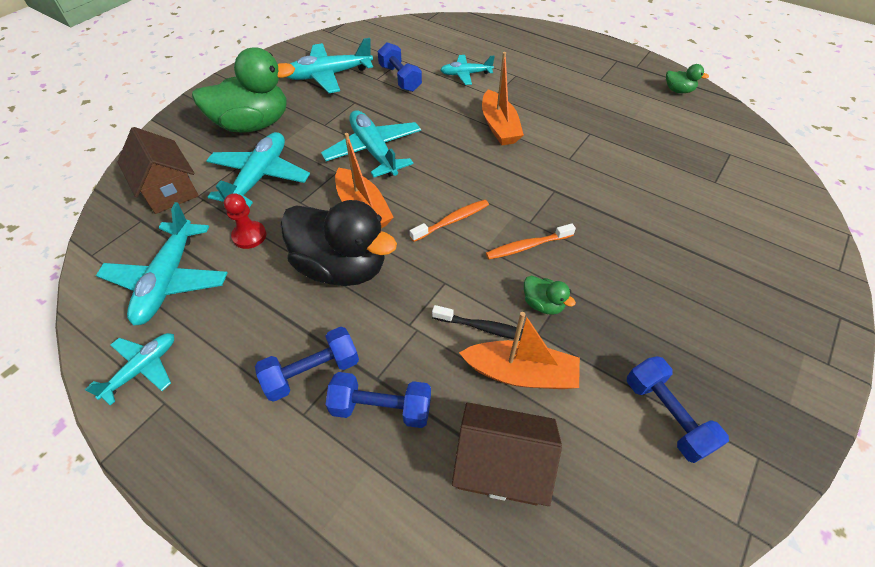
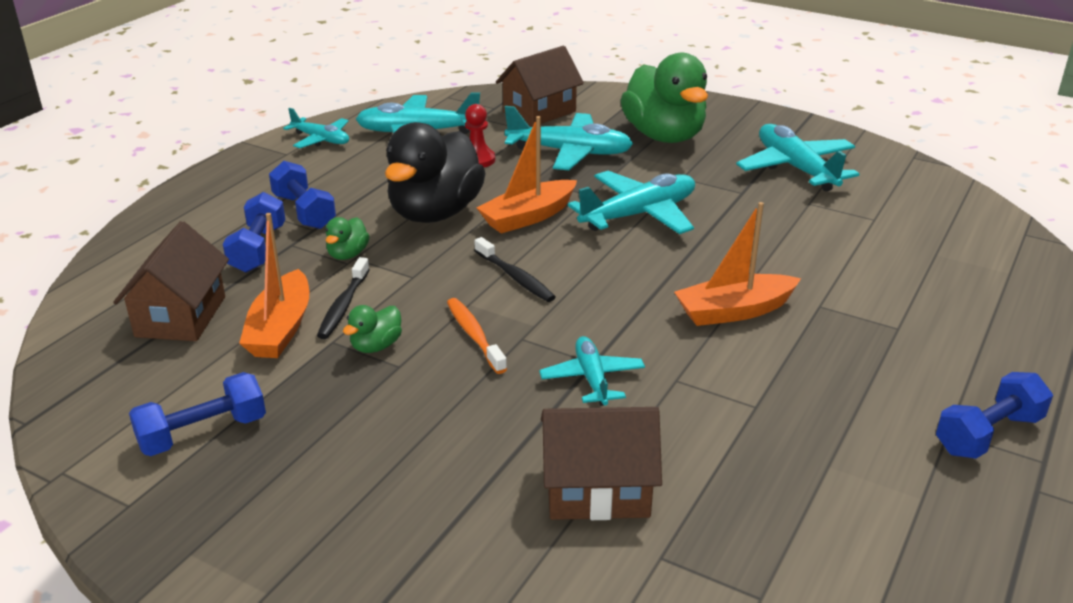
camera: 85 degrees right, 20 degrees down
(400, 78) = (821, 221): blue dumbbell -> blue dumbbell (988, 434)
(452, 221) = (515, 277): orange toothbrush -> black toothbrush
(465, 74) = (868, 277): turquoise plane -> turquoise plane (592, 379)
(673, 199) = (597, 490): none -> brown house
(678, 90) = (972, 547): green duck -> green duck (347, 254)

